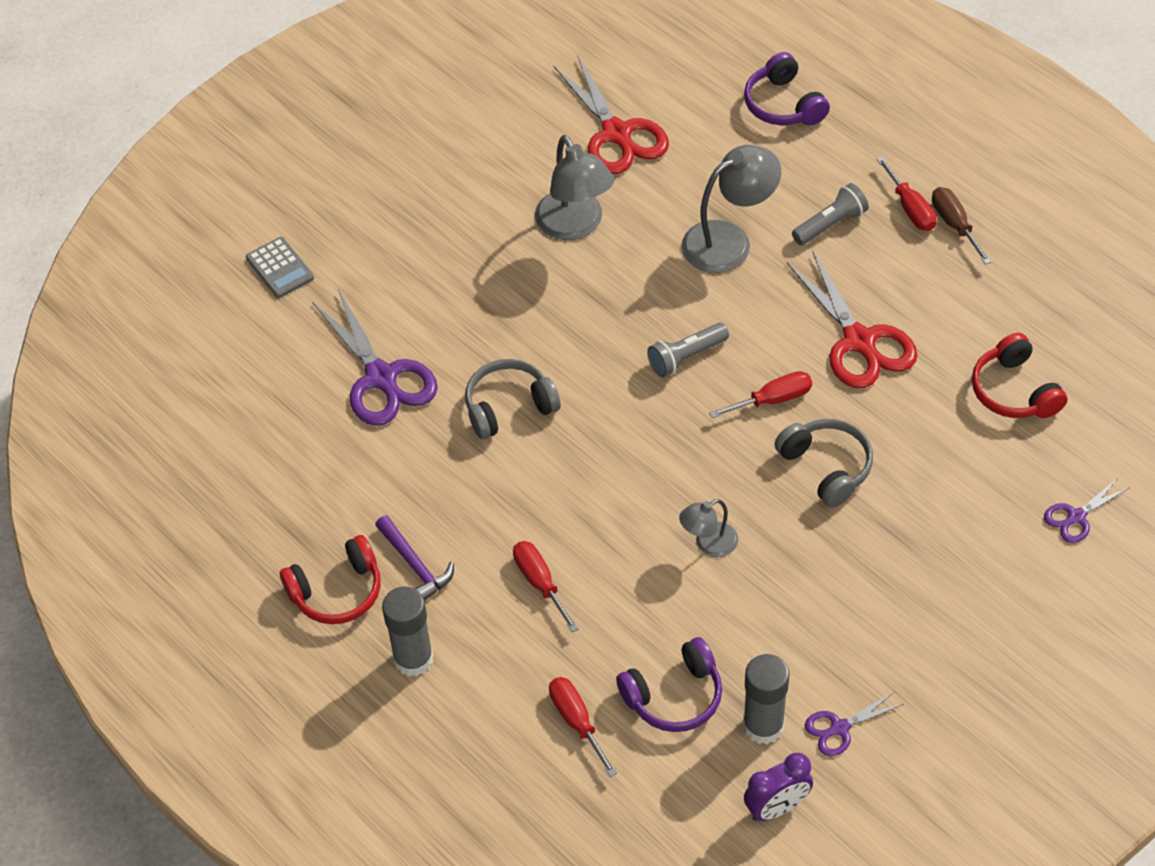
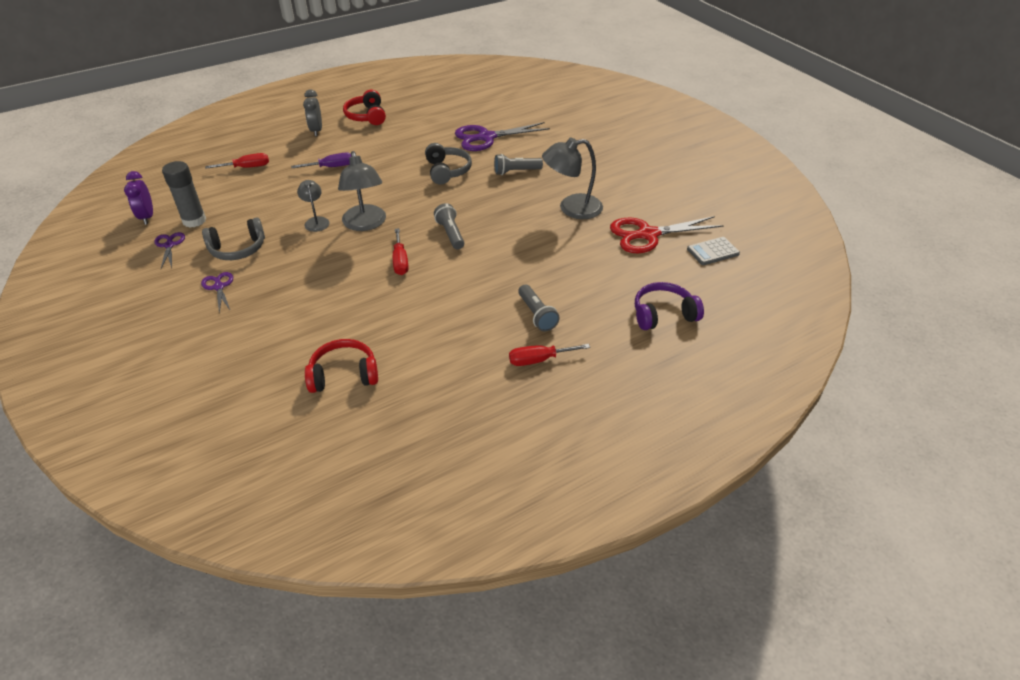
camera: 100 degrees right, 10 degrees down
(280, 268) = (572, 117): grey calculator -> grey calculator (712, 251)
(413, 659) = (316, 131): grey glue stick -> grey clock
(415, 565) = (367, 136): purple hammer -> none
(487, 313) = (516, 172): none -> grey flashlight
(540, 583) = (331, 167): red screwdriver -> purple screwdriver
(674, 696) = (235, 196): purple headphones -> none
(729, 240) = (538, 266): grey lamp -> grey lamp (365, 224)
(826, 467) = (337, 273): grey headphones -> grey headphones (238, 249)
(860, 342) = (426, 307): red scissors -> none
(954, 225) = (514, 381): brown screwdriver -> none
(1076, 517) = (222, 379): purple scissors -> purple scissors (219, 287)

